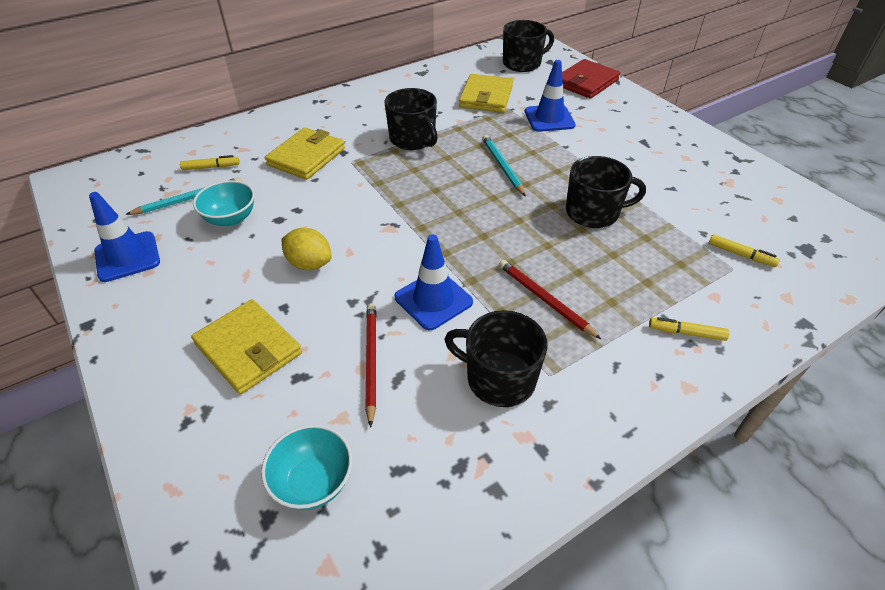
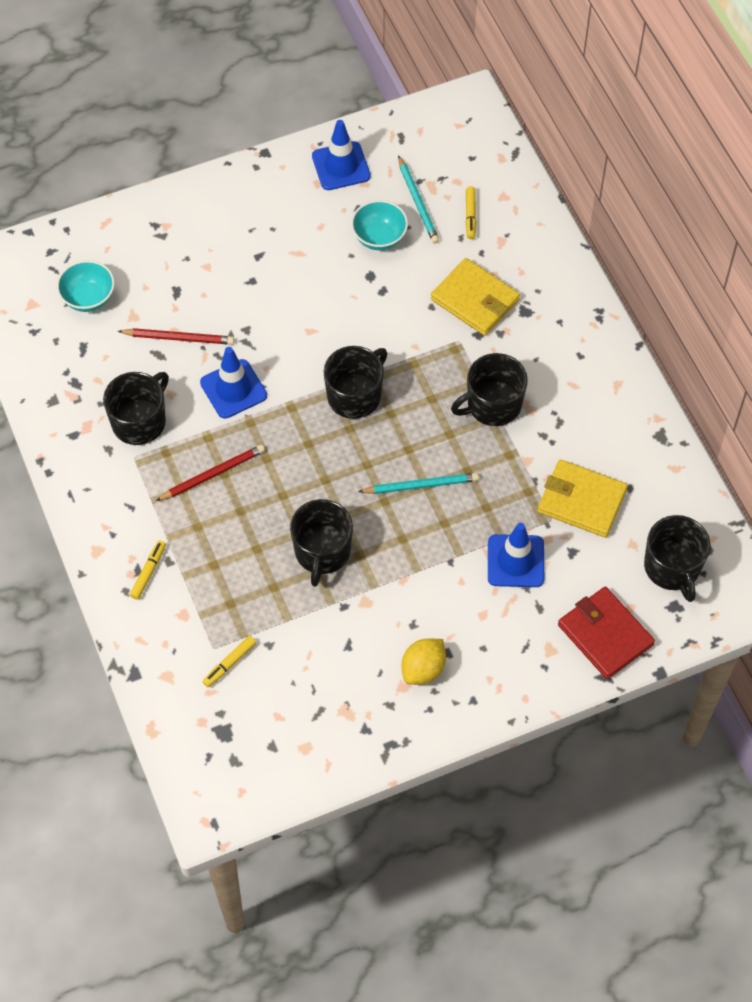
camera: 100 degrees right, 15 degrees up
(248, 349) = (212, 258): yellow wallet -> none
(309, 264) = (301, 299): yellow lemon -> yellow lemon (423, 669)
(421, 213) = (355, 395): none -> black mug

